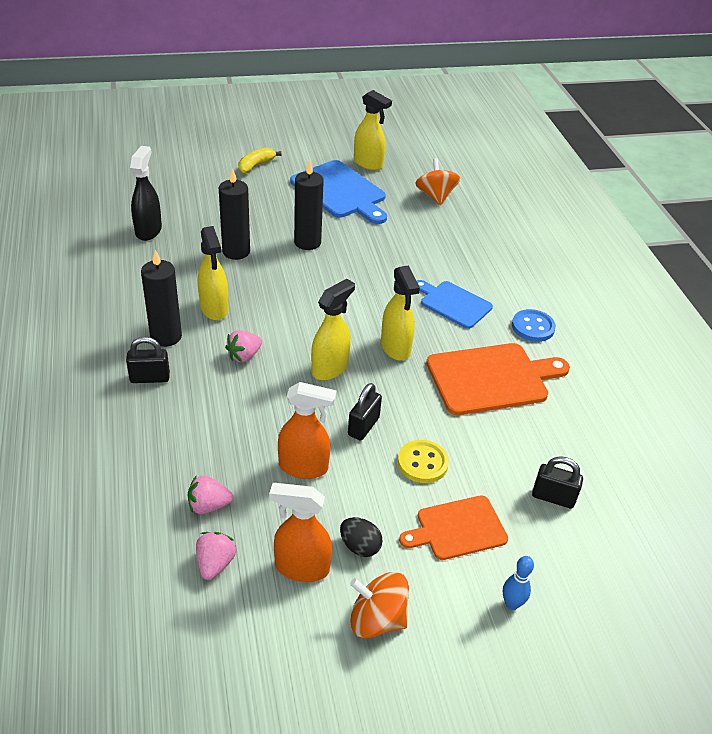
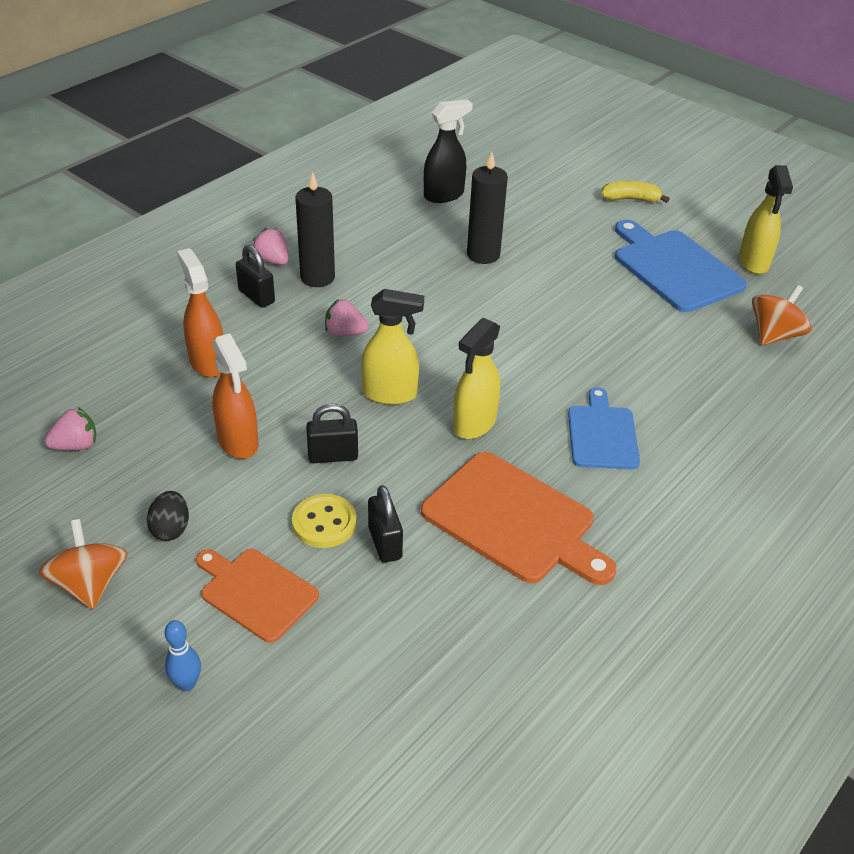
camera: 55 degrees right, 0 degrees up
(208, 506) = (138, 408): pink strawberry -> pink strawberry (272, 260)
(214, 309) = (387, 284): yellow spray bottle -> none
(301, 567) = (113, 501): orange spray bottle -> orange spray bottle (207, 362)
(307, 242) = (559, 288): black candle -> none
(340, 191) = (674, 268): blue cutting board -> blue cutting board turned 135 degrees clockwise
(533, 327) = (647, 518): blue button -> none
(553, 497) = (375, 656): black padlock -> black padlock (385, 543)

